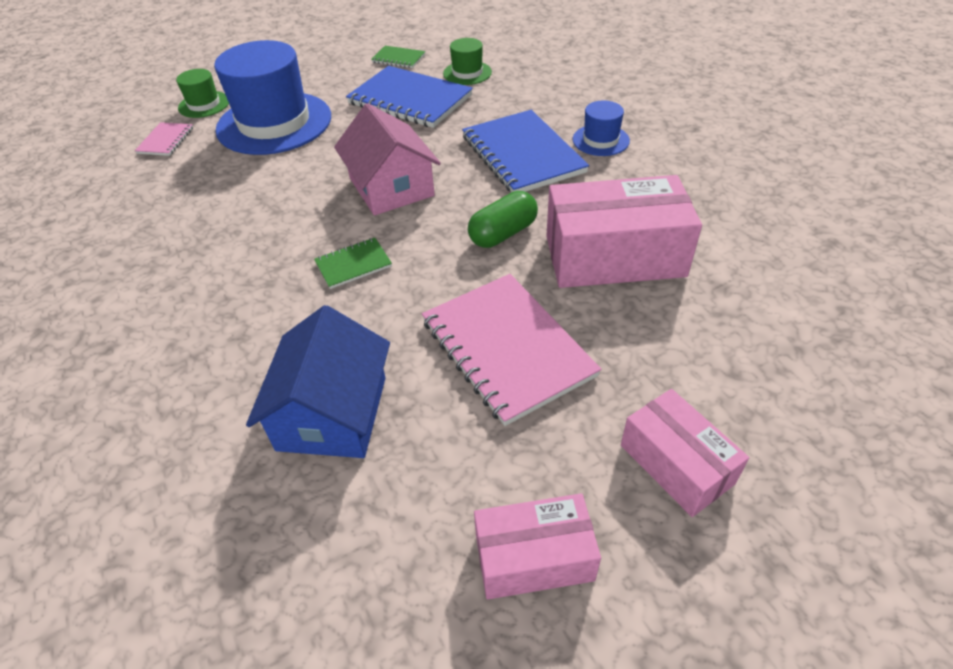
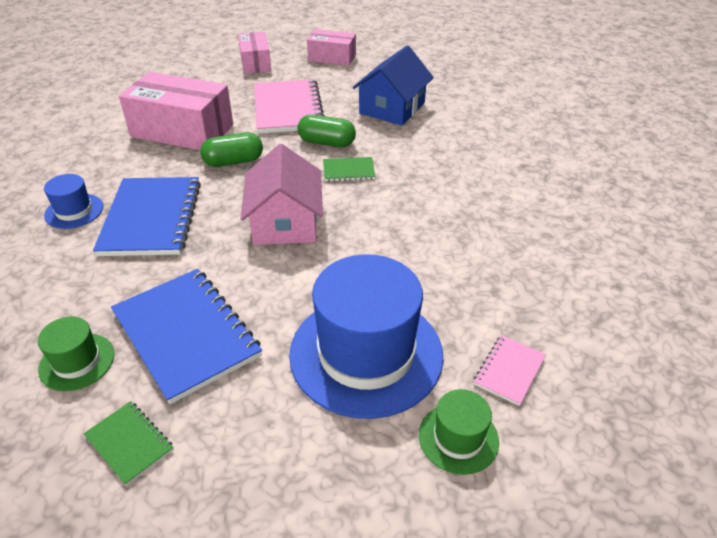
camera: 160 degrees left, 5 degrees down
(405, 299) = (326, 143): none -> green capsule

